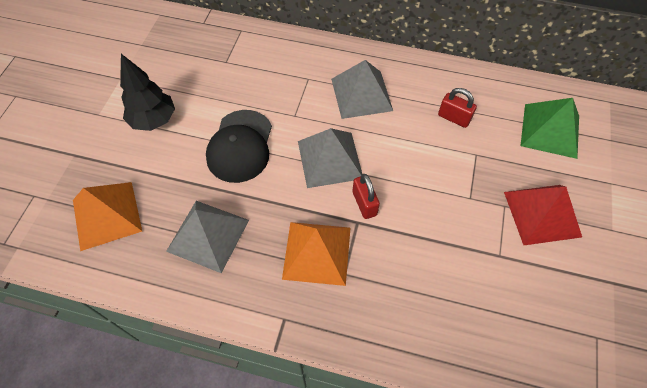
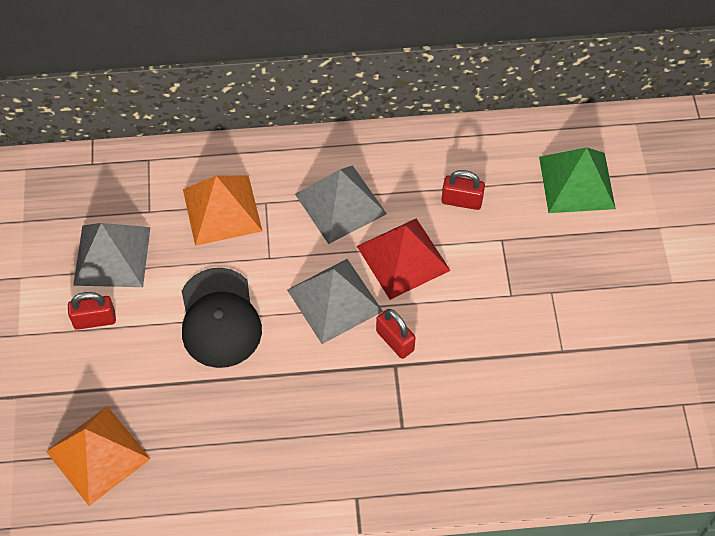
camera: 20 degrees left, 0 degrees up
(154, 120) = (94, 320): black tree -> red padlock
(208, 235) = (230, 437): grey pyramid -> grey pyramid (112, 255)
(317, 253) = (363, 415): orange pyramid -> orange pyramid (222, 210)
(542, 214) = (594, 288): red pyramid -> red pyramid (403, 258)

